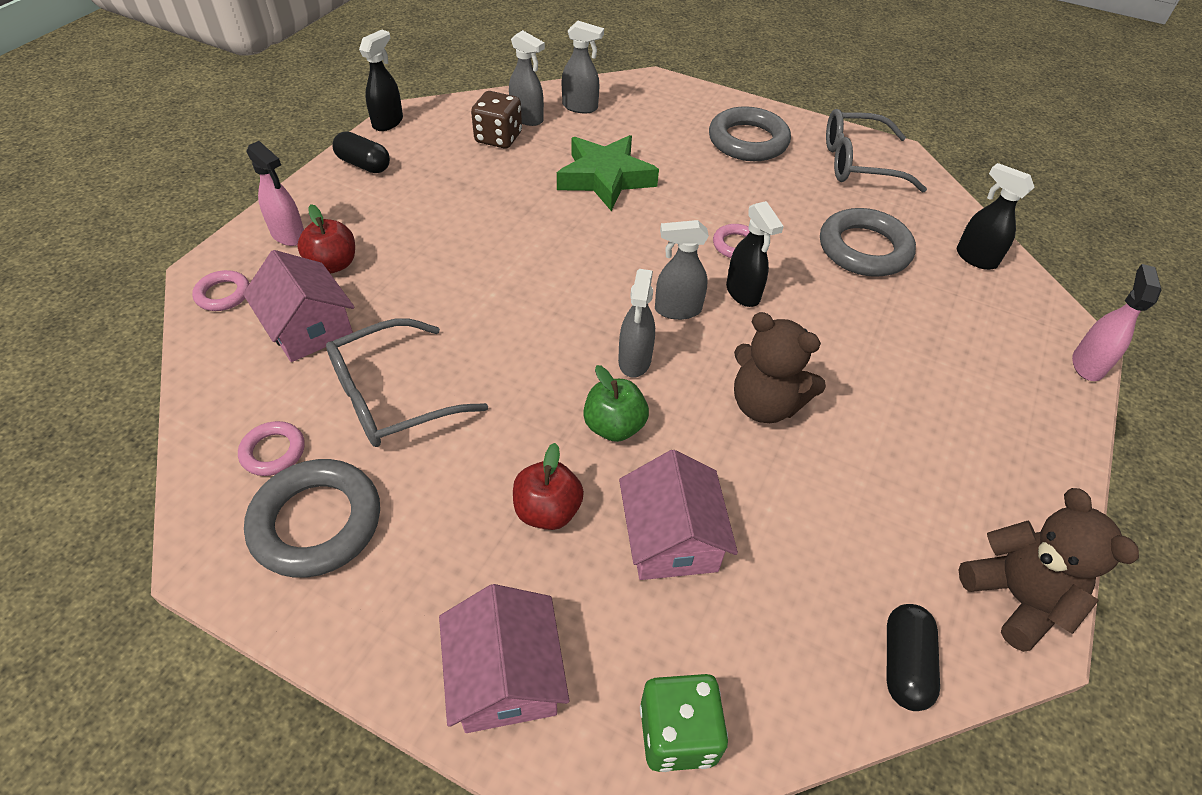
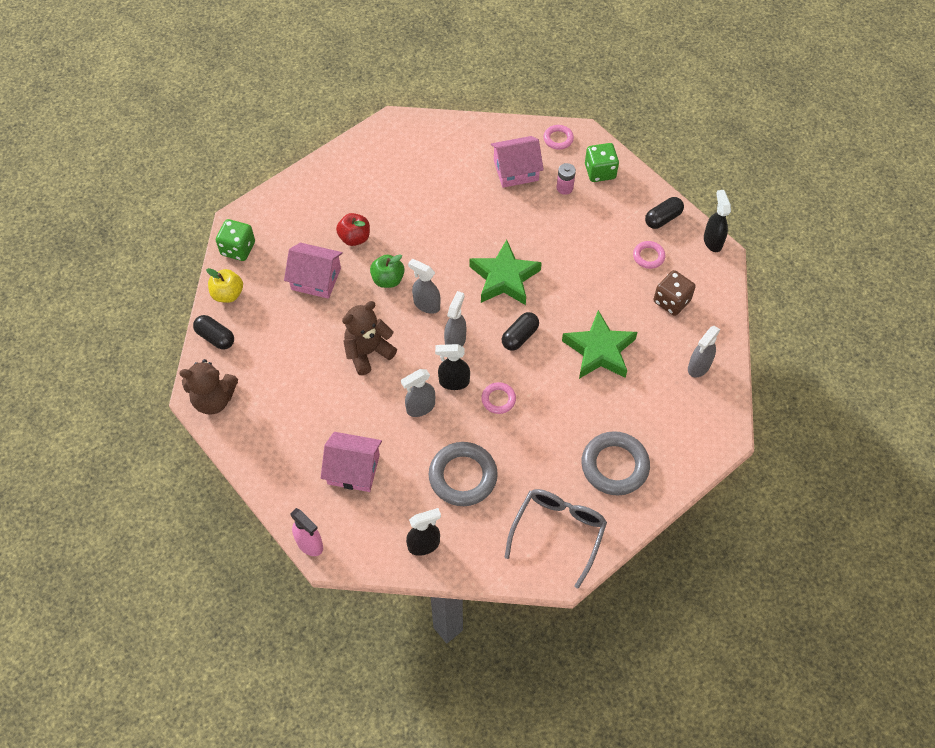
camera: 115 degrees right, 10 degrees up
(273, 452) = (438, 147): pink ring -> pink ring (648, 256)
(288, 235) = (600, 171): pink spray bottle -> green dice
(316, 522) = (392, 157): grey ring -> none
(333, 264) = (564, 188): red apple -> pink battery
(388, 122) = (712, 241): black spray bottle -> black spray bottle turned 150 degrees counterclockwise
(392, 396) = (451, 195): grey glasses -> none
(505, 676) = (290, 203): pink house -> pink house (353, 469)
(527, 118) = (692, 326): grey spray bottle -> grey spray bottle (420, 407)
(537, 287) = (504, 278): none -> green star
(628, 249) = (520, 336): none -> black capsule
(798, 693) = (228, 294): none -> yellow apple

